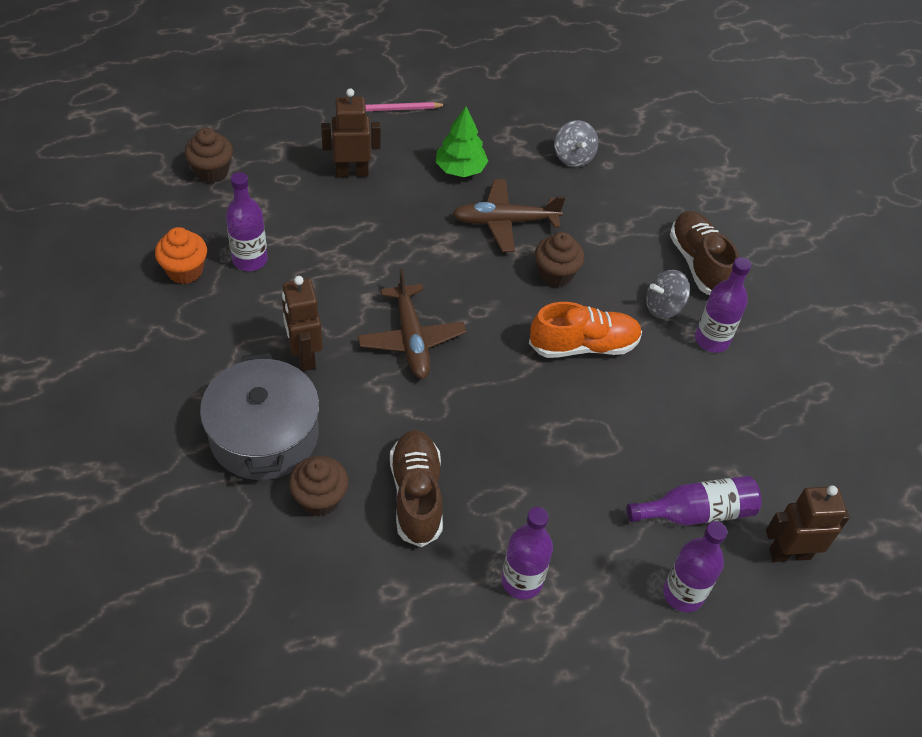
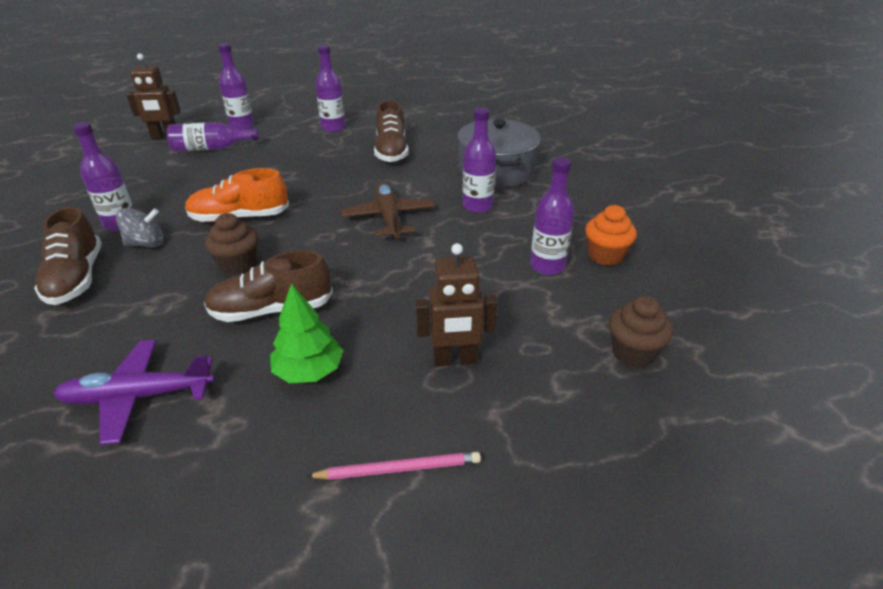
camera: 175 degrees left, 15 degrees down
(304, 356) = (477, 206): brown robot -> purple bottle
(320, 499) = (453, 149): brown cupcake -> none
(505, 222) = (272, 310): brown plane -> brown shoe
(573, 157) = (138, 397): grey spinning top -> purple plane

